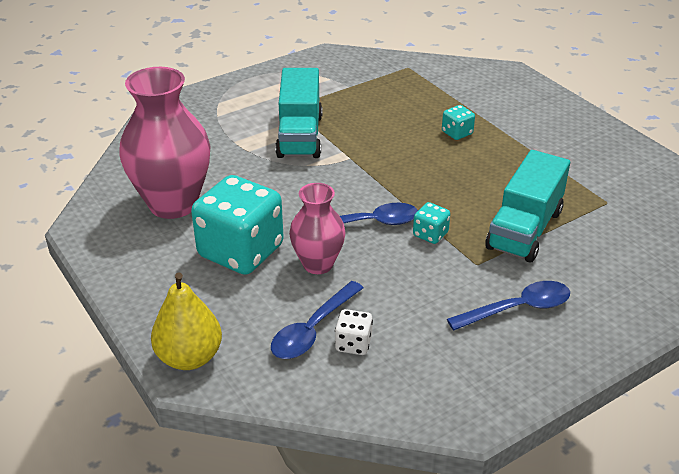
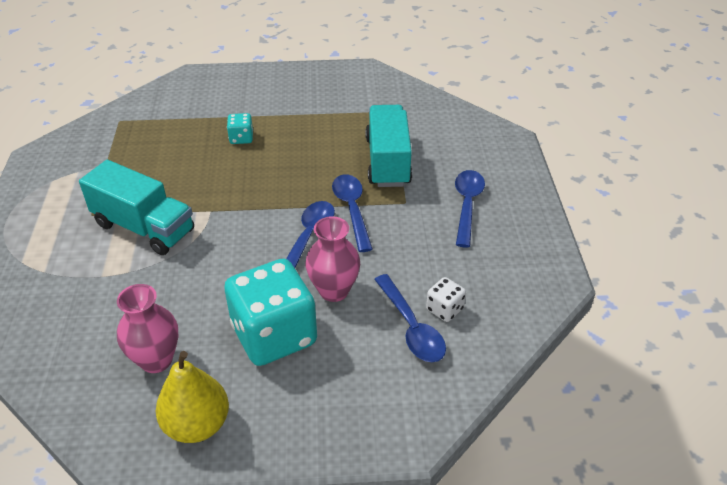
camera: 60 degrees left, 5 degrees up
(173, 204) = (156, 360): pink vase -> pink vase, size x0.58
(189, 357) = (389, 427): yellow pear -> yellow pear (197, 424)
(430, 234) = (352, 210): turquoise dice -> blue spoon
(524, 229) = (387, 161): turquoise truck -> turquoise truck turned 150 degrees counterclockwise

